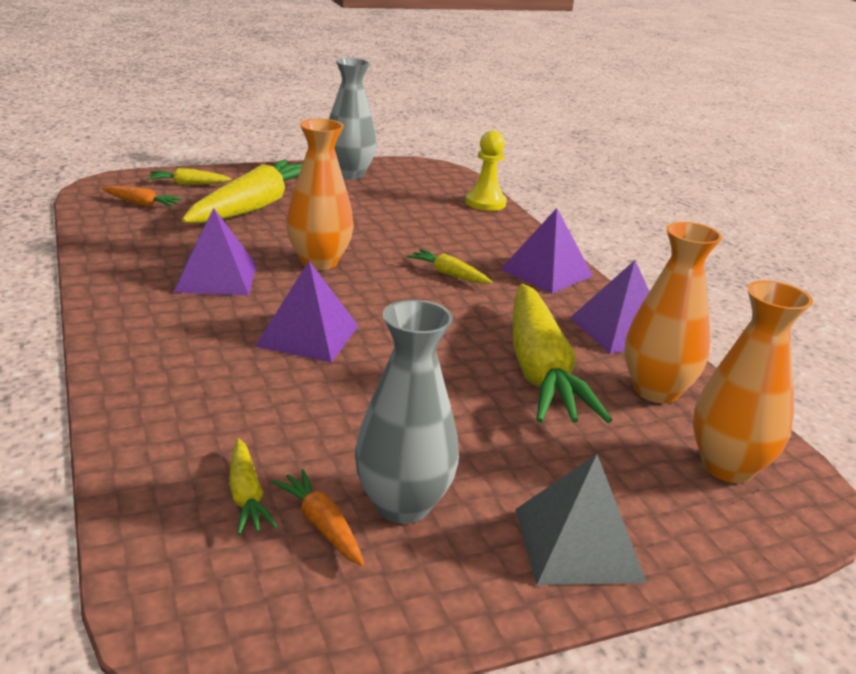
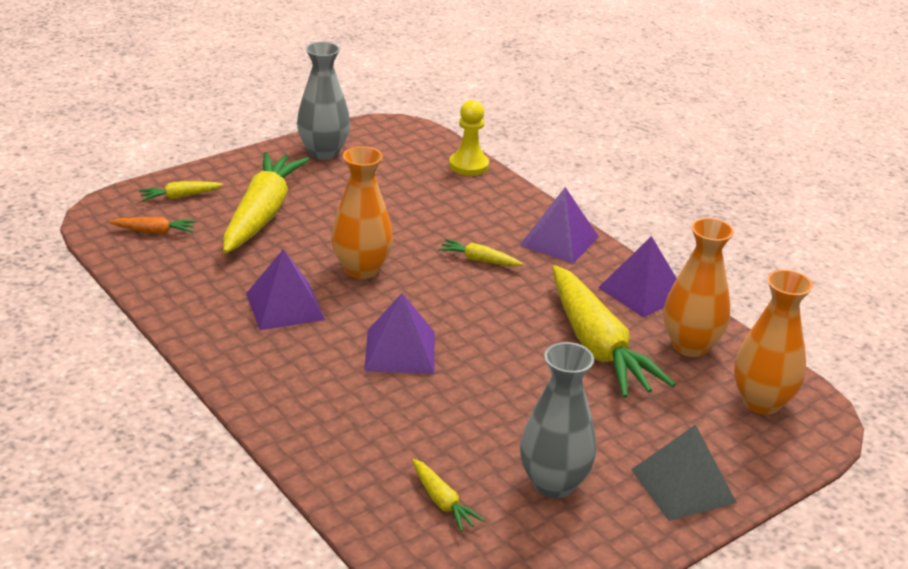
camera: 15 degrees left, 5 degrees up
(321, 525) = (507, 512): orange carrot -> none

